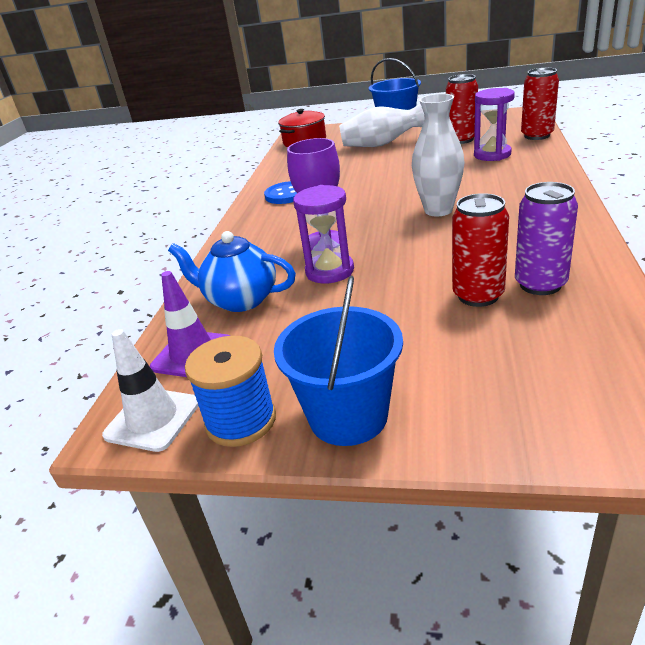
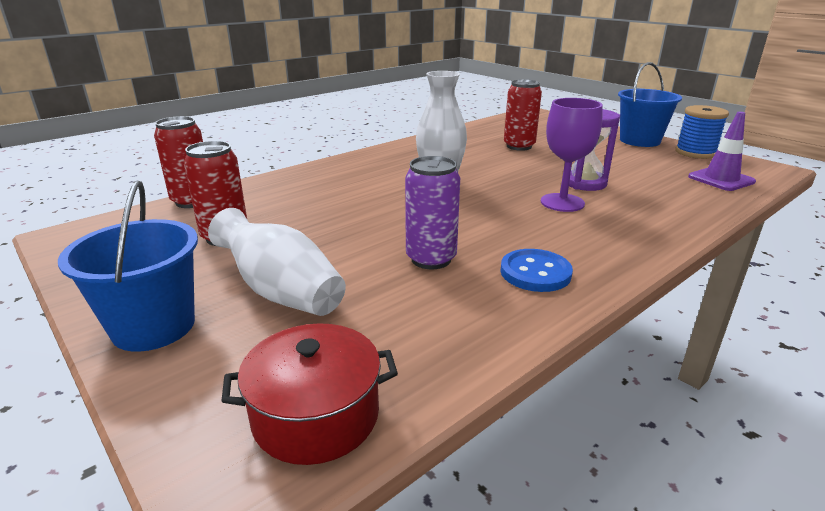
camera: 145 degrees left, 5 degrees down
(152, 419) = (750, 166): white traffic cone -> none
(240, 300) = (672, 192): blue teapot -> none
(492, 155) = (277, 204): purple hourglass -> none
(540, 284) = (483, 140): purple can -> purple can (431, 259)

